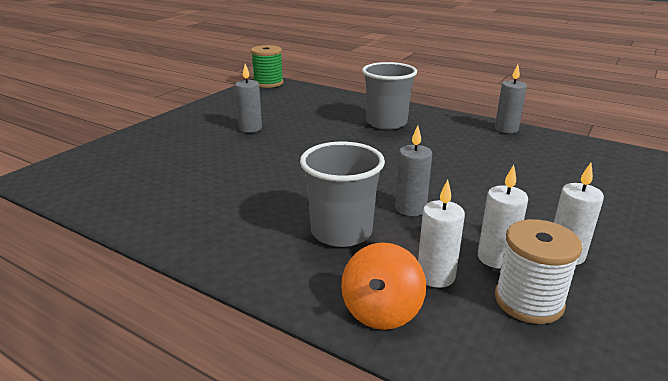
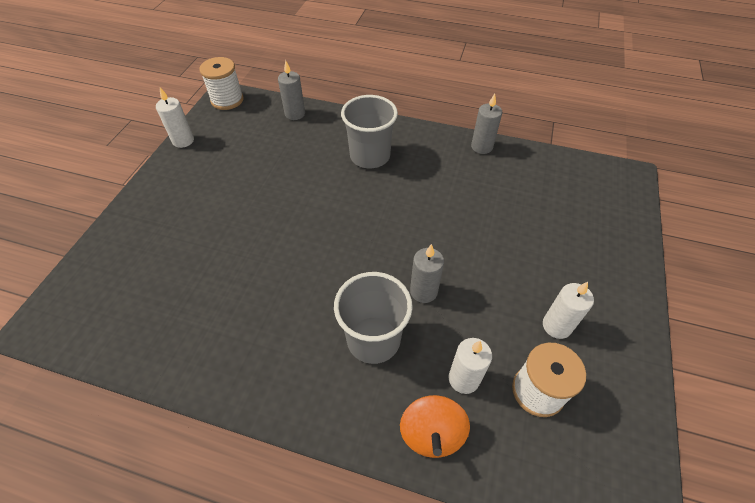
camera: 15 degrees left, 25 degrees up
(250, 128) = (237, 191): grey candle -> grey candle (295, 114)
(268, 83) = (227, 100): green spool -> white spool
(495, 258) = (505, 343): white candle -> white candle (183, 141)

